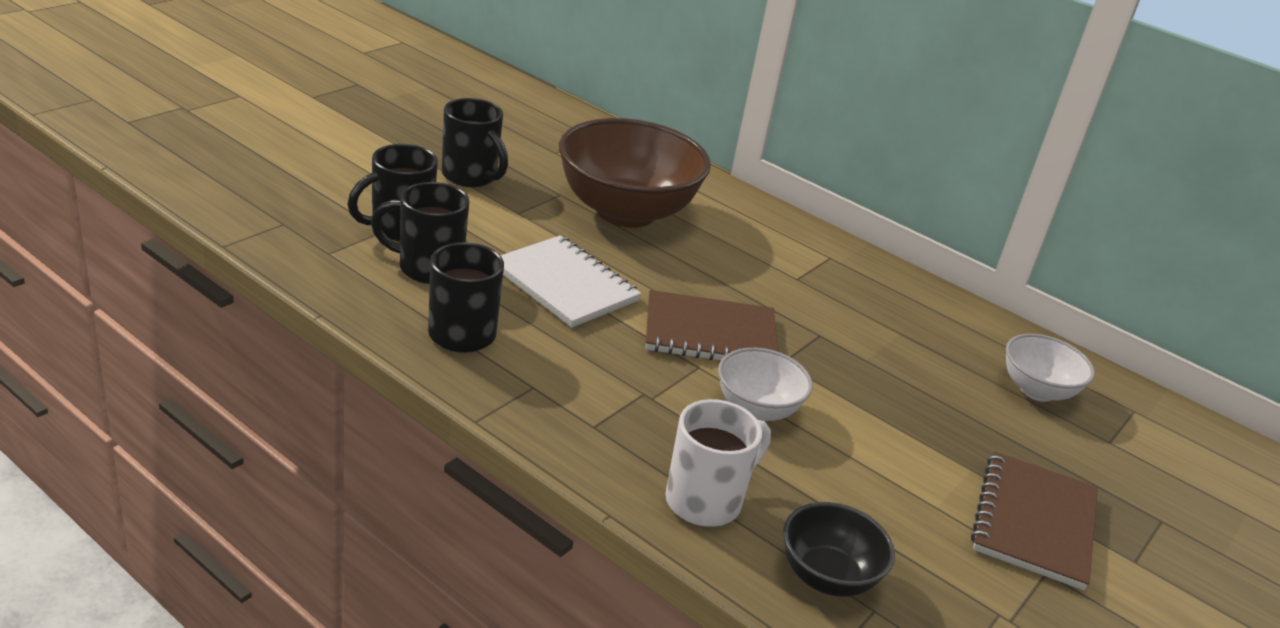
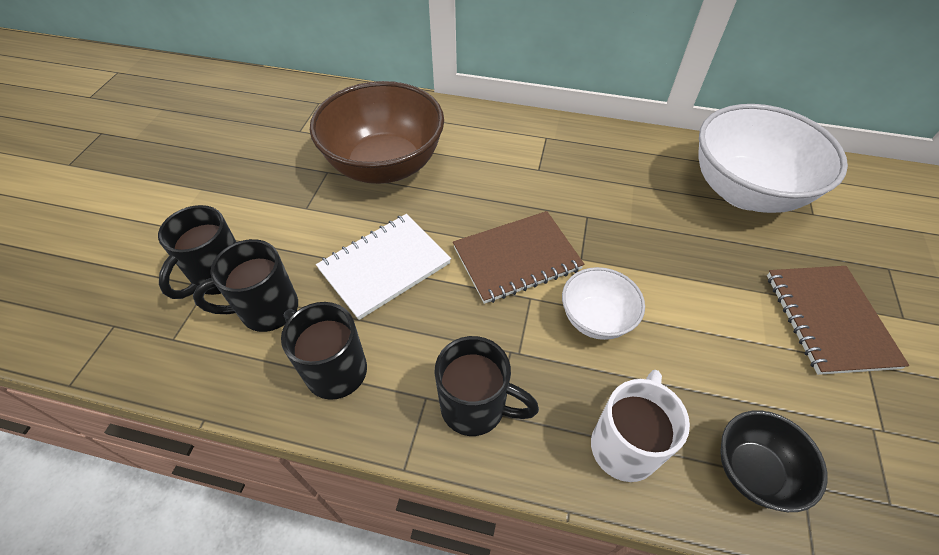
camera: 20 degrees left, 20 degrees up
(471, 177) = (247, 188): black mug -> black mug (475, 407)
(565, 284) = (384, 266): white notebook -> white notebook turned 60 degrees counterclockwise
(1037, 390) = (744, 192): white bowl -> white bowl, size x1.97

